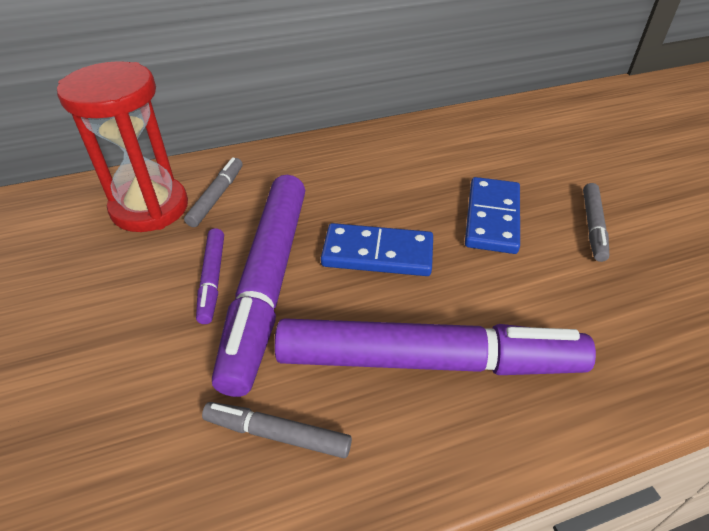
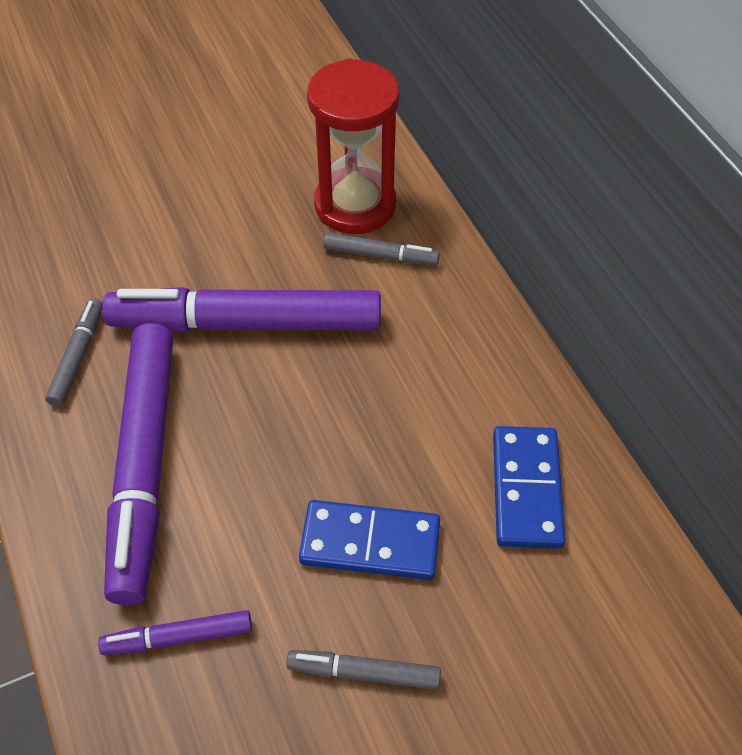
camera: 85 degrees right, 10 degrees up
(212, 279) = (250, 279): purple marker -> purple marker (178, 637)
(377, 253) = (295, 416): blue domino -> blue domino (527, 489)

